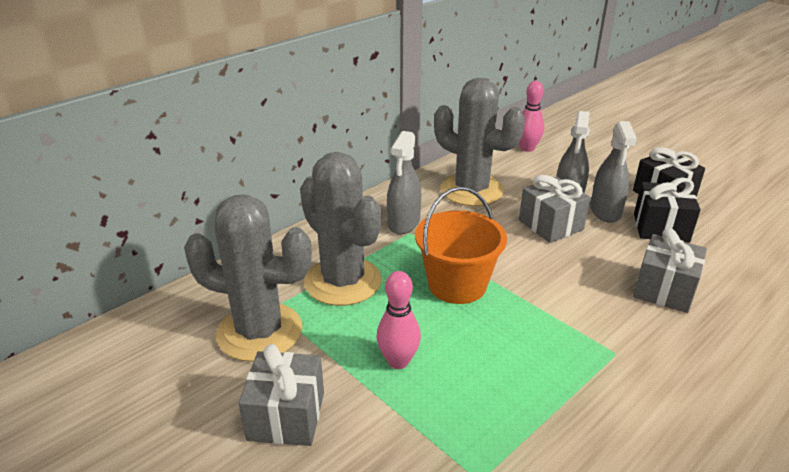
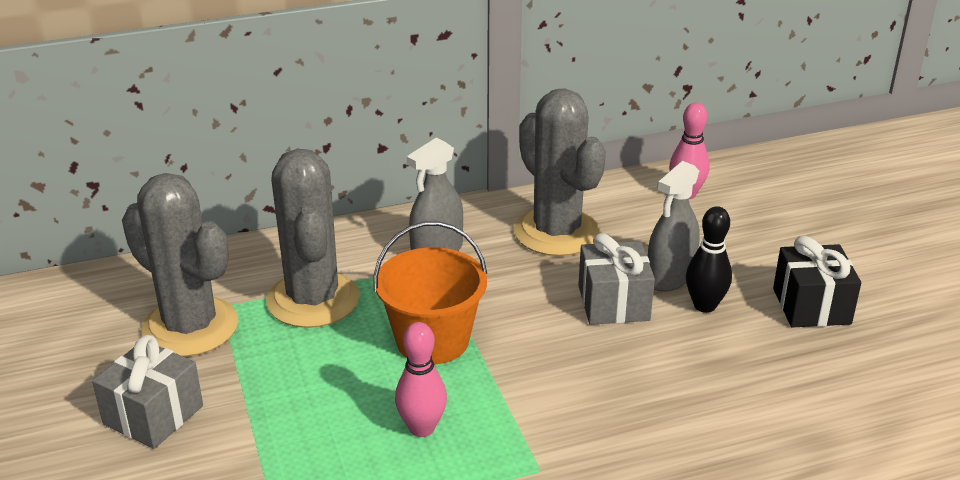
camera: 25 degrees right, 0 degrees up
(398, 361) = (299, 400): pink bowling pin -> pink bowling pin (422, 428)
(605, 211) = (704, 305): grey spray bottle -> black bowling pin
(660, 228) = (757, 347): black gift -> none
(664, 290) = (676, 422): grey gift -> none

